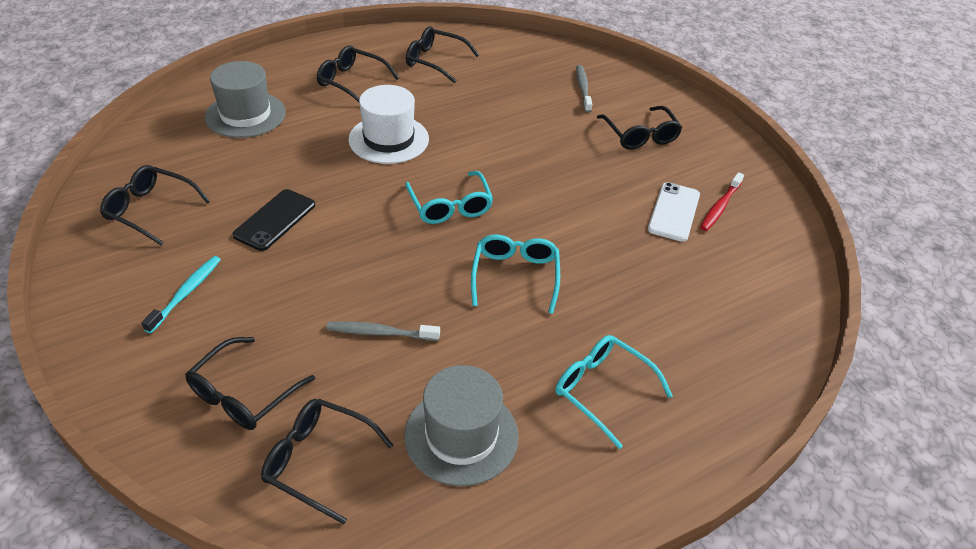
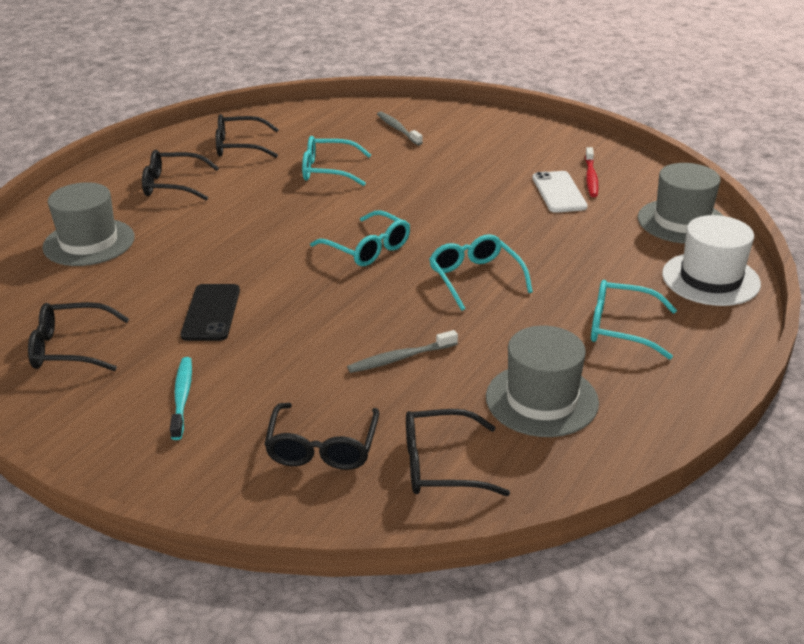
camera: 25 degrees left, 10 degrees down
(388, 139) = (258, 218): white hat -> white hat (710, 279)
(485, 111) = (327, 170): none -> turquoise glasses
(641, 136) = (481, 149): black glasses -> none
(770, 293) = (681, 221): none -> grey hat

